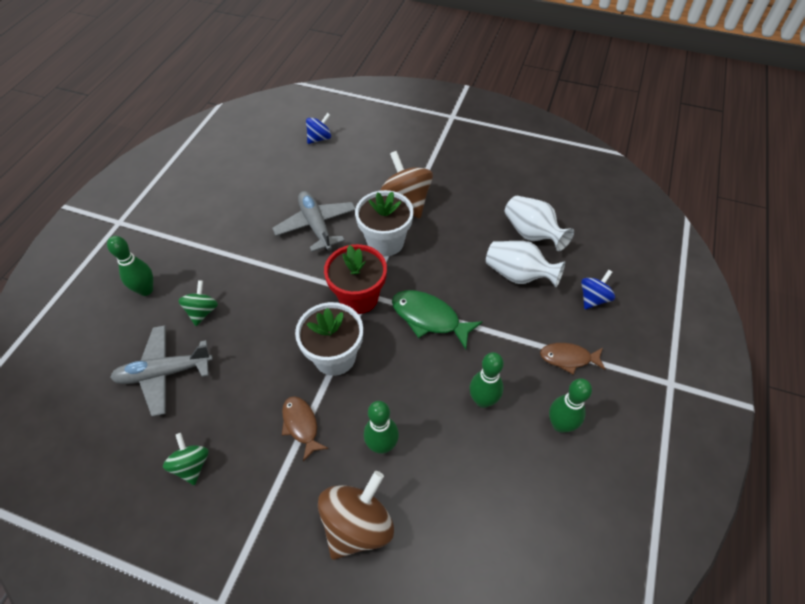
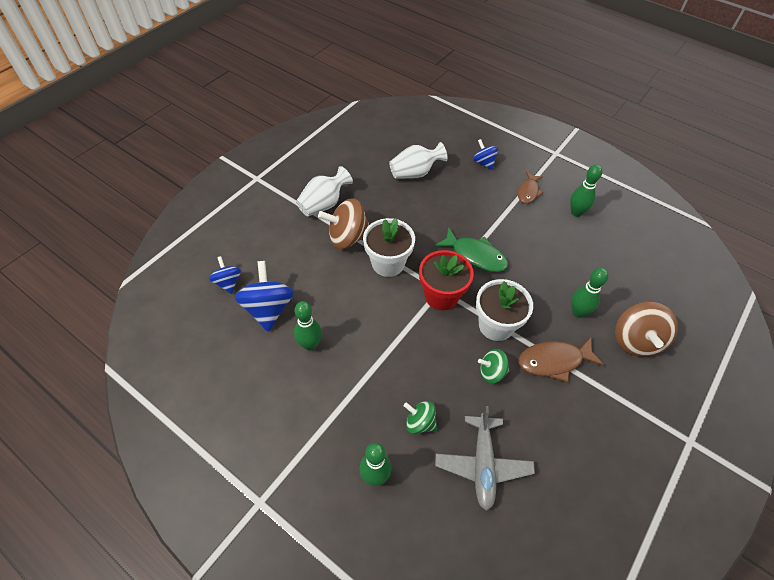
camera: 75 degrees left, 0 degrees up
(192, 465) = (578, 449): green spinning top -> green spinning top (491, 372)
(300, 172) = (268, 309): none -> blue spinning top
(301, 425) = (554, 361): brown fish -> brown fish, size x1.51
(316, 226) = (348, 309): grey plane -> none
(358, 525) = (635, 341): brown spinning top -> brown spinning top turned 135 degrees counterclockwise
(429, 318) = (475, 255): green fish -> green fish turned 105 degrees counterclockwise
(483, 400) = (552, 245): green bowling pin -> green bowling pin (310, 344)
(518, 275) = (451, 193): white vase -> white vase (324, 204)

